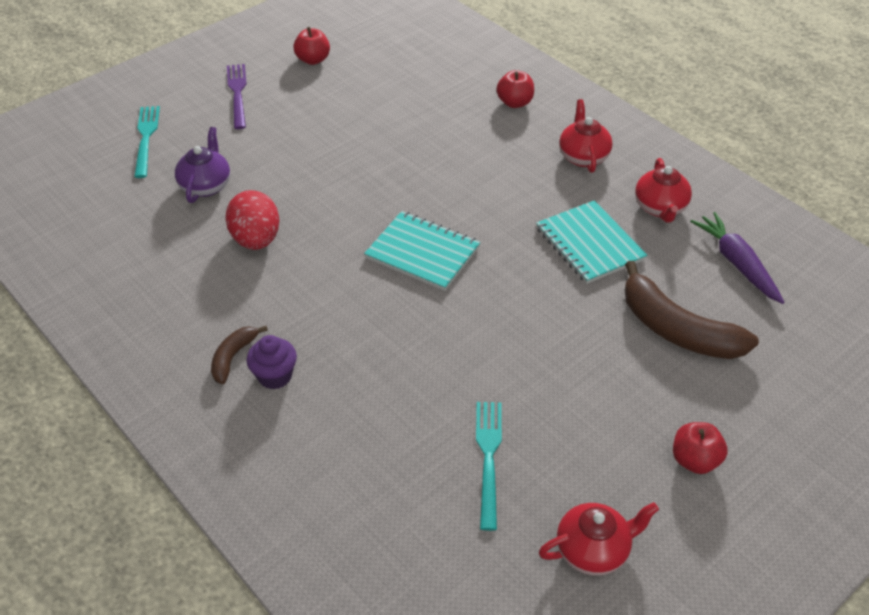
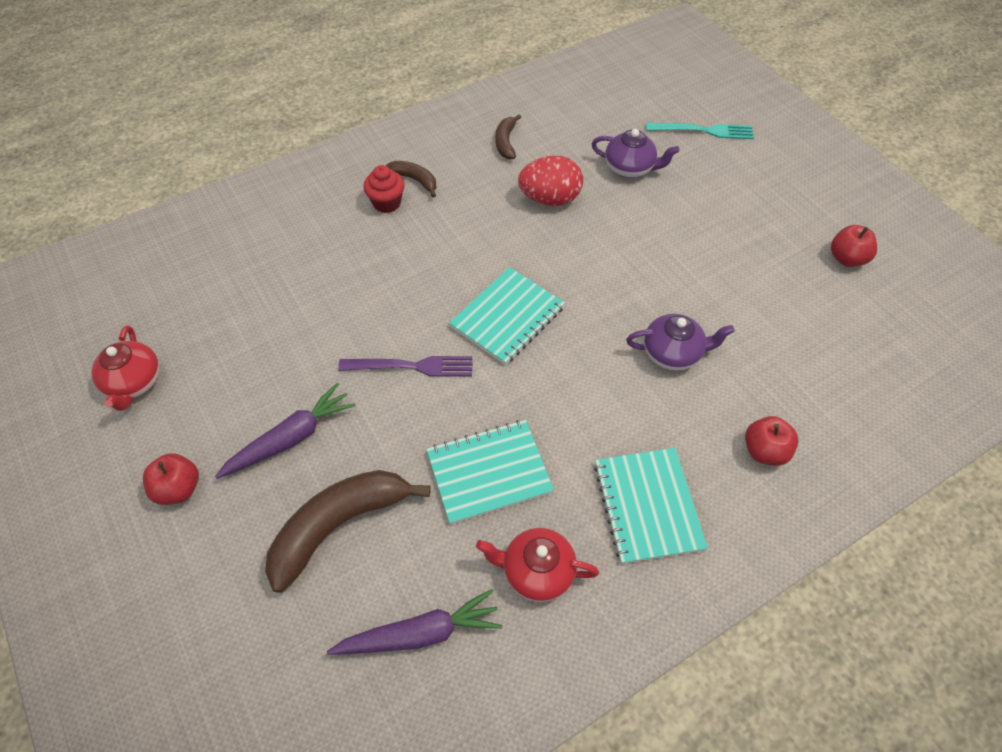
camera: 100 degrees right, 10 degrees up
(164, 285) = (506, 142): none -> brown banana
(237, 93) = (778, 194): purple fork -> purple fork (412, 366)
(275, 376) = (387, 203): purple cupcake -> red cupcake
(437, 149) = (673, 353): none -> purple teapot
(488, 458) = (251, 328): turquoise fork -> none
(583, 156) = (648, 506): red teapot -> turquoise notebook
(608, 385) = (291, 438): none -> purple carrot

